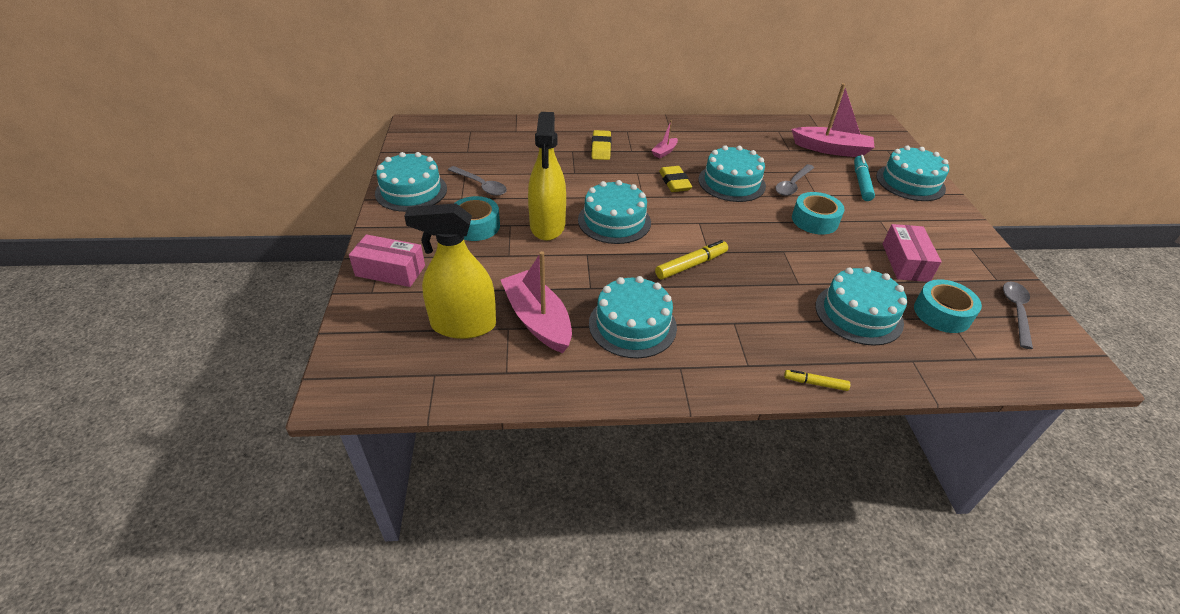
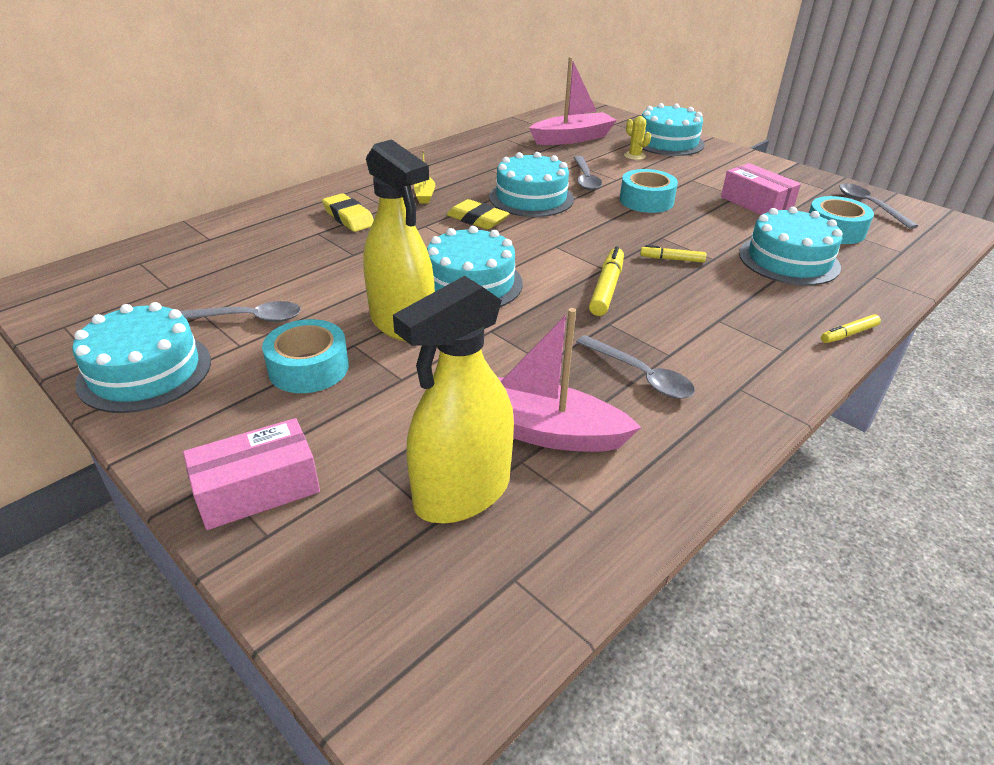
camera: 40 degrees left, 5 degrees down
(632, 325) = (640, 375): turquoise cake -> grey spoon
(664, 152) = (425, 195): pink boat -> yellow boat
(766, 269) = (672, 259): none -> yellow marker
(861, 182) = (634, 156): turquoise marker -> yellow cactus

